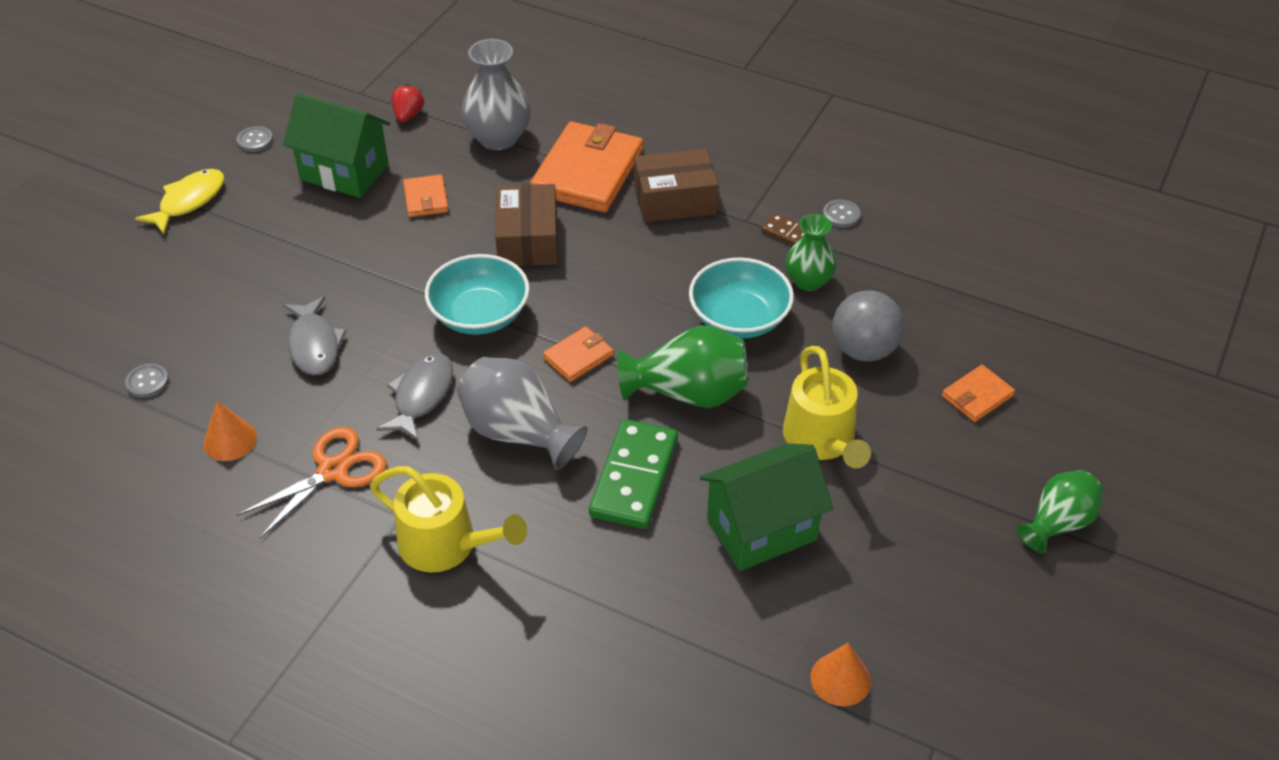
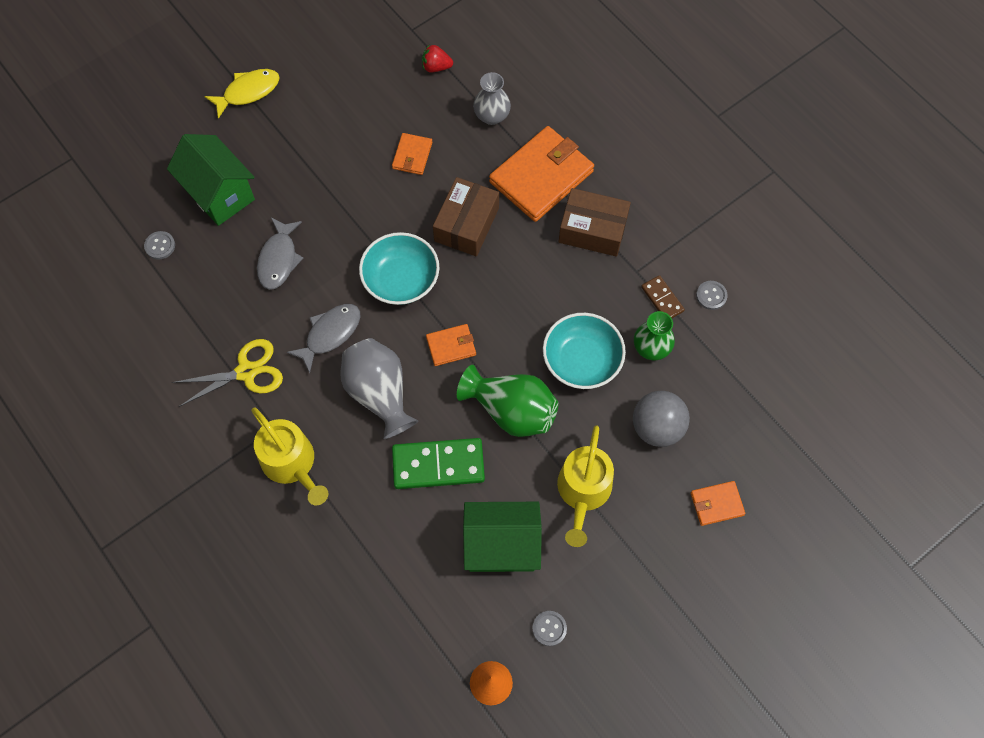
camera: 25 degrees right, 20 degrees up
(230, 440) = (192, 318): orange cone -> none
(255, 140) = (316, 50): grey button -> grey button (549, 628)
(333, 471) = (246, 372): orange scissors -> yellow scissors
(344, 172) = (366, 106): green house -> green house (220, 194)
(408, 115) = (436, 67): red strawberry -> red strawberry turned 120 degrees counterclockwise
(498, 138) = (492, 116): grey vase -> grey vase, size x0.66
(634, 477) = (438, 465): green domino -> green domino turned 45 degrees clockwise
(1057, 523) = (709, 635): green vase -> none

